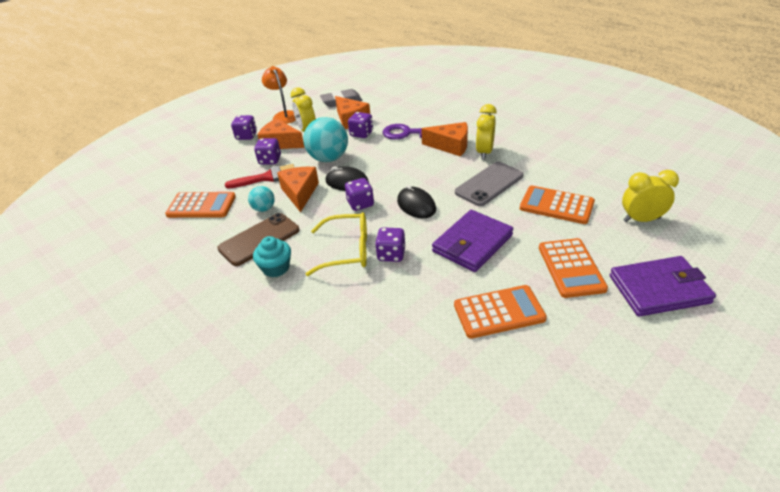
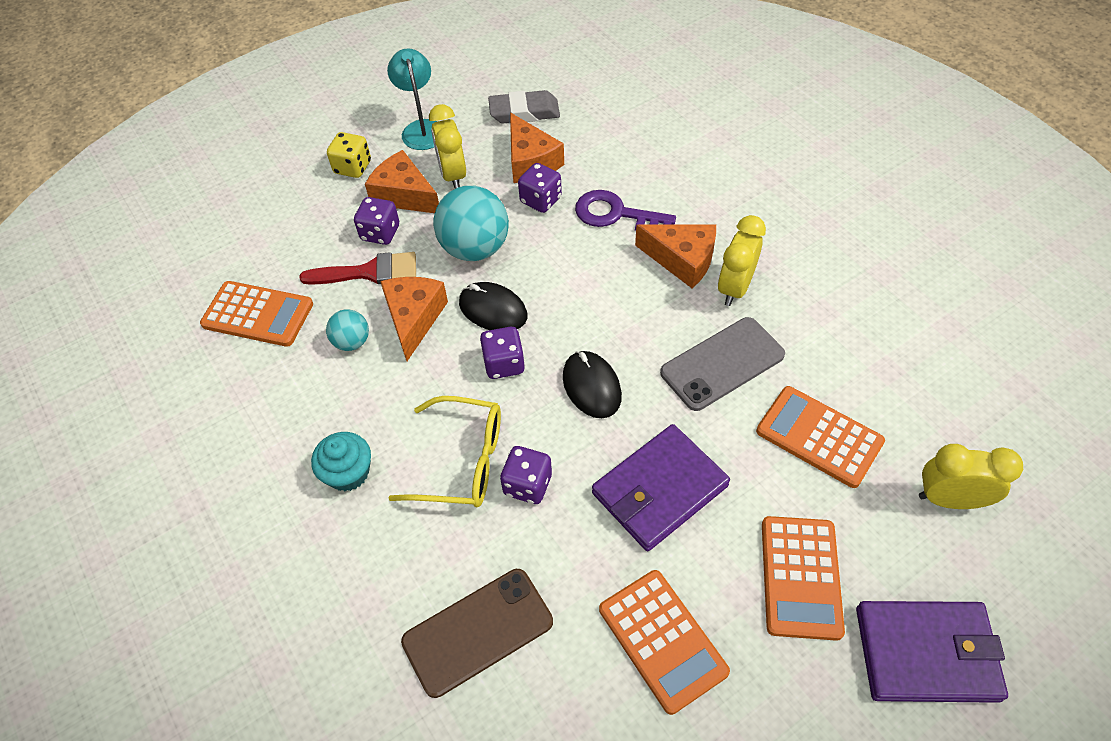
camera: 10 degrees right, 15 degrees up
(246, 136) = (353, 167): purple dice -> yellow dice
(259, 239) = (333, 407): brown phone -> brown phone (477, 631)
(284, 115) = (422, 128): orange lamp -> turquoise lamp
(499, 312) = (662, 640): orange calculator -> orange calculator turned 60 degrees clockwise

